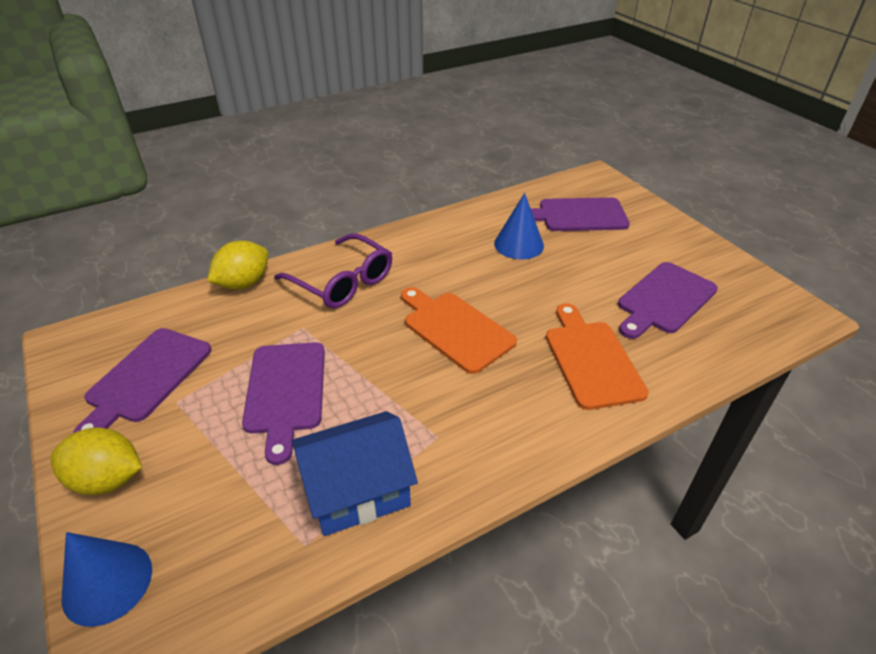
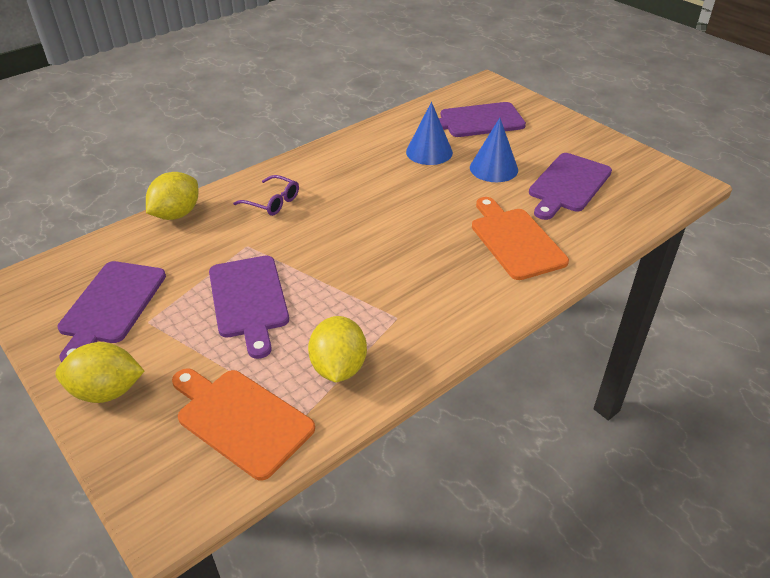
camera: 10 degrees left, 0 degrees up
(107, 582) = (139, 467): blue cone -> blue cone (493, 168)
(342, 281) = (272, 202): purple glasses -> purple glasses, size x0.59
(357, 490) = (339, 367): blue house -> yellow lemon
(455, 329) = (389, 230): orange cutting board -> orange cutting board (241, 419)

